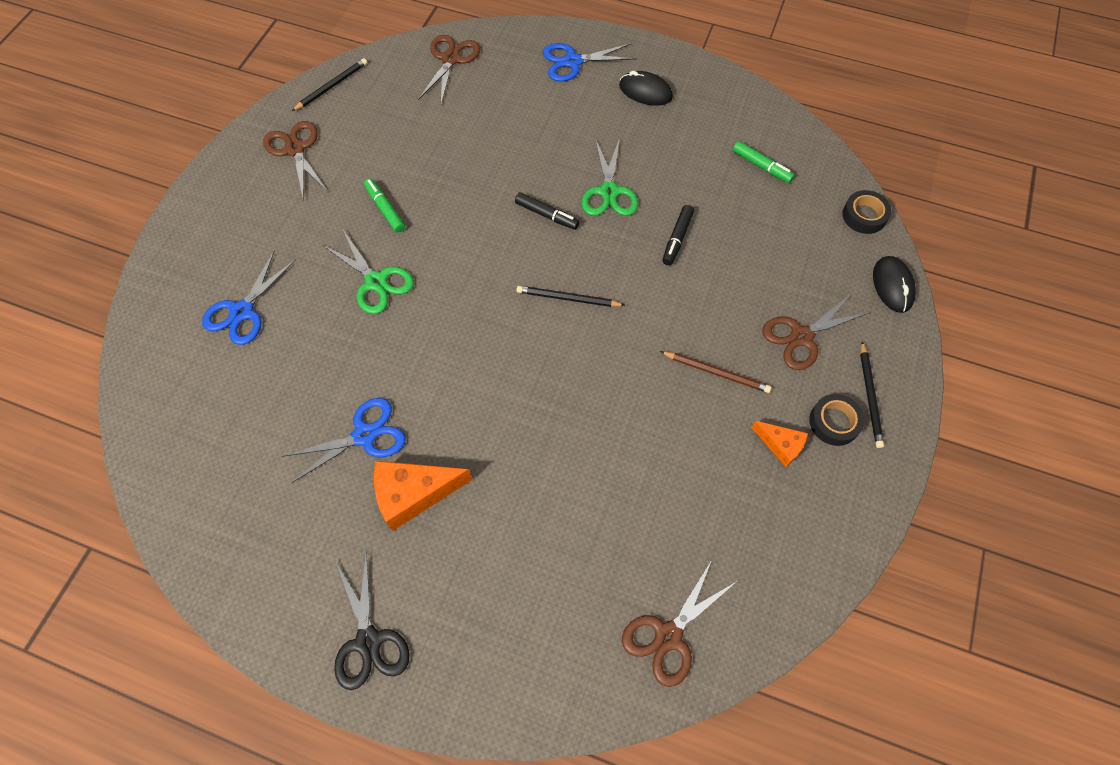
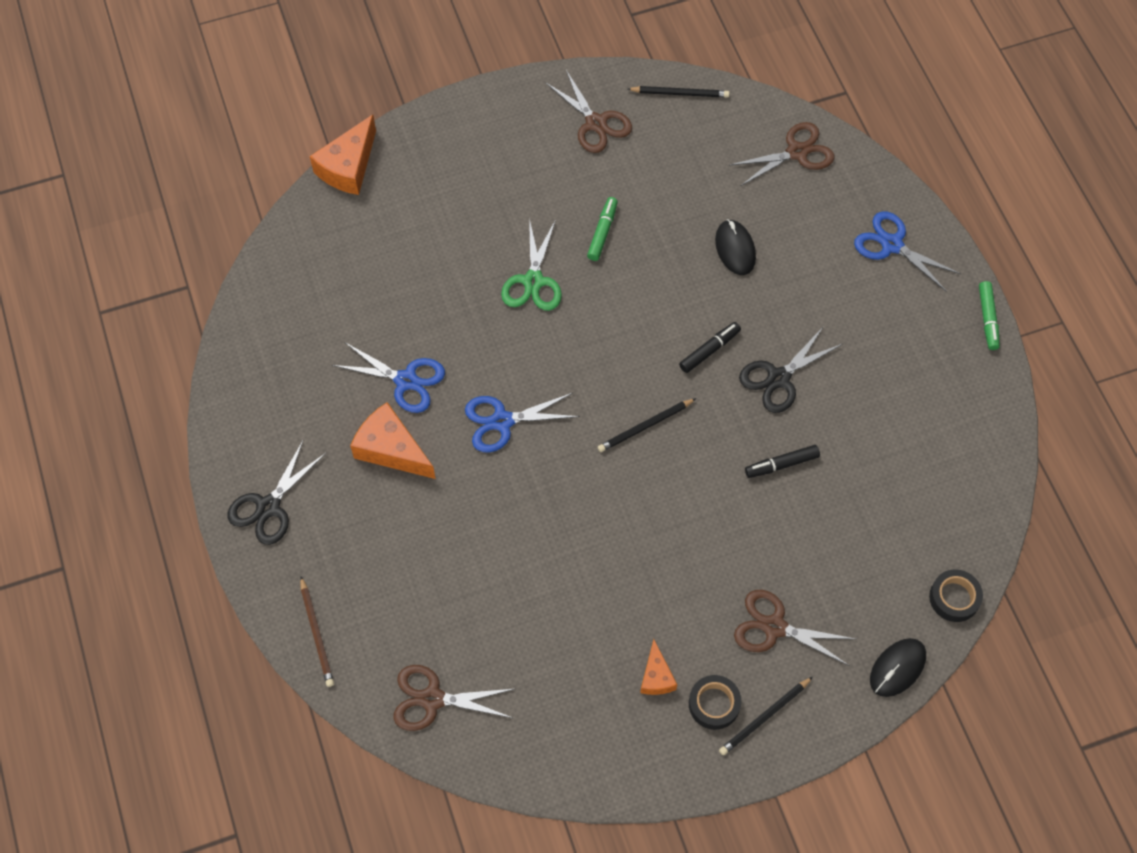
camera: 50 degrees right, 0 degrees up
(134, 334) = (348, 167): none -> orange cheese
(242, 311) = (427, 217): blue scissors -> blue scissors (502, 421)
(295, 149) = (595, 123): brown scissors -> brown scissors turned 120 degrees clockwise
(547, 215) = (709, 350): black marker -> black marker turned 120 degrees counterclockwise
(568, 298) = (645, 426): black pencil -> black pencil turned 90 degrees counterclockwise
(609, 192) = (778, 378): green scissors -> black scissors
(645, 92) = (917, 326): black mouse -> black mouse (735, 249)
(716, 372) = (679, 584): brown pencil -> brown pencil (317, 633)
(761, 166) = (927, 477): green marker -> green marker (987, 318)

